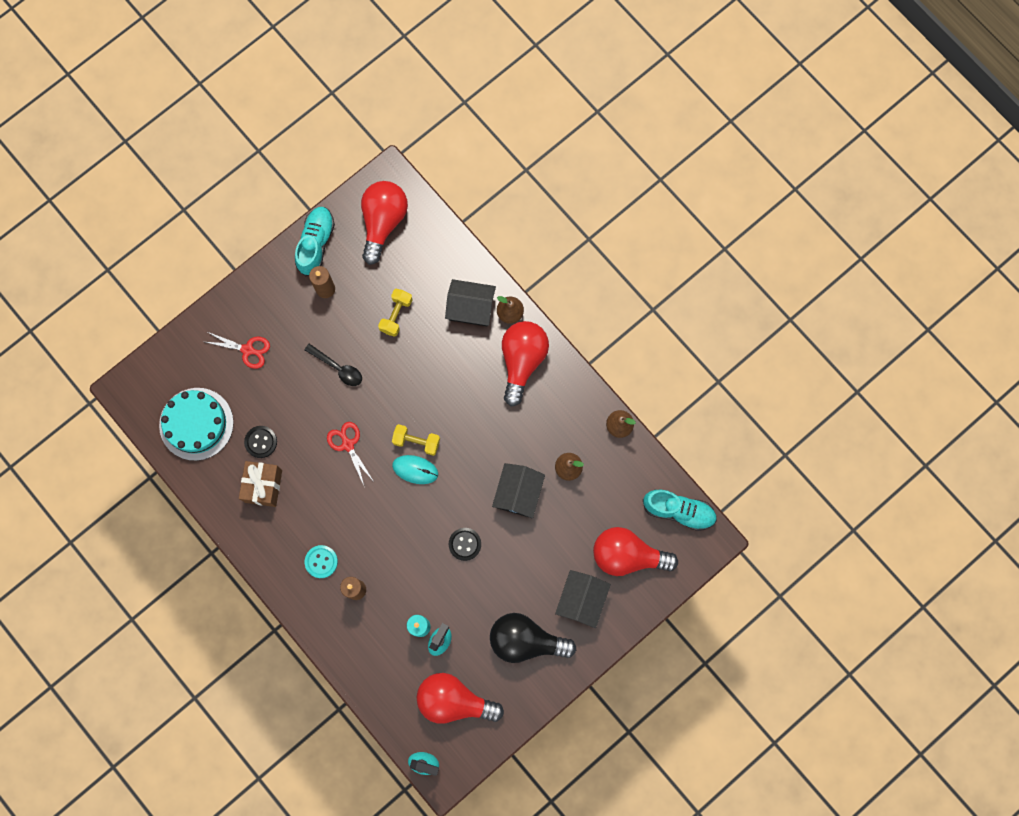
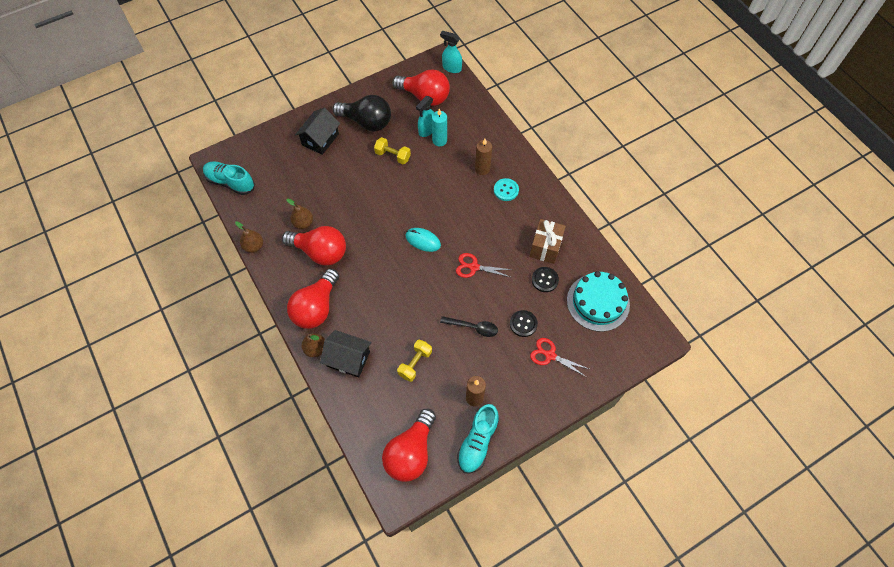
camera: 170 degrees left, 15 degrees down
(338, 368) = (473, 327): black spoon -> black spoon turned 150 degrees clockwise
(348, 444) = (473, 267): red scissors -> red scissors turned 120 degrees clockwise
(416, 441) = (417, 260): yellow dumbbell -> yellow dumbbell (392, 156)
(465, 544) = (395, 185): black button -> black button (523, 324)
(518, 493) = (346, 212): black house -> none
(627, 555) = (278, 161): red light bulb -> red light bulb (320, 252)

